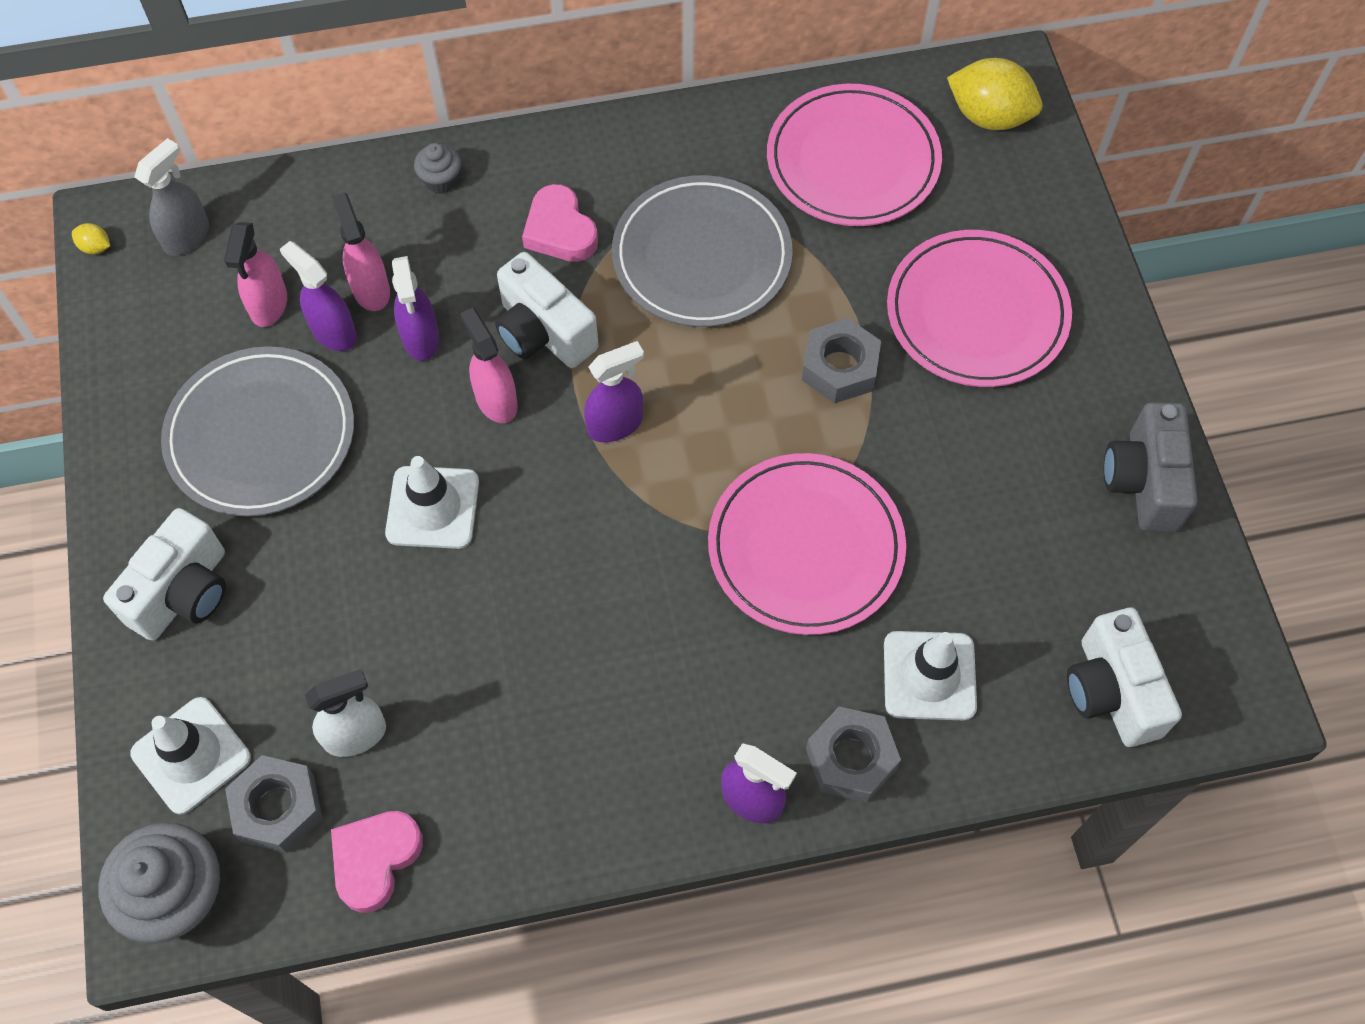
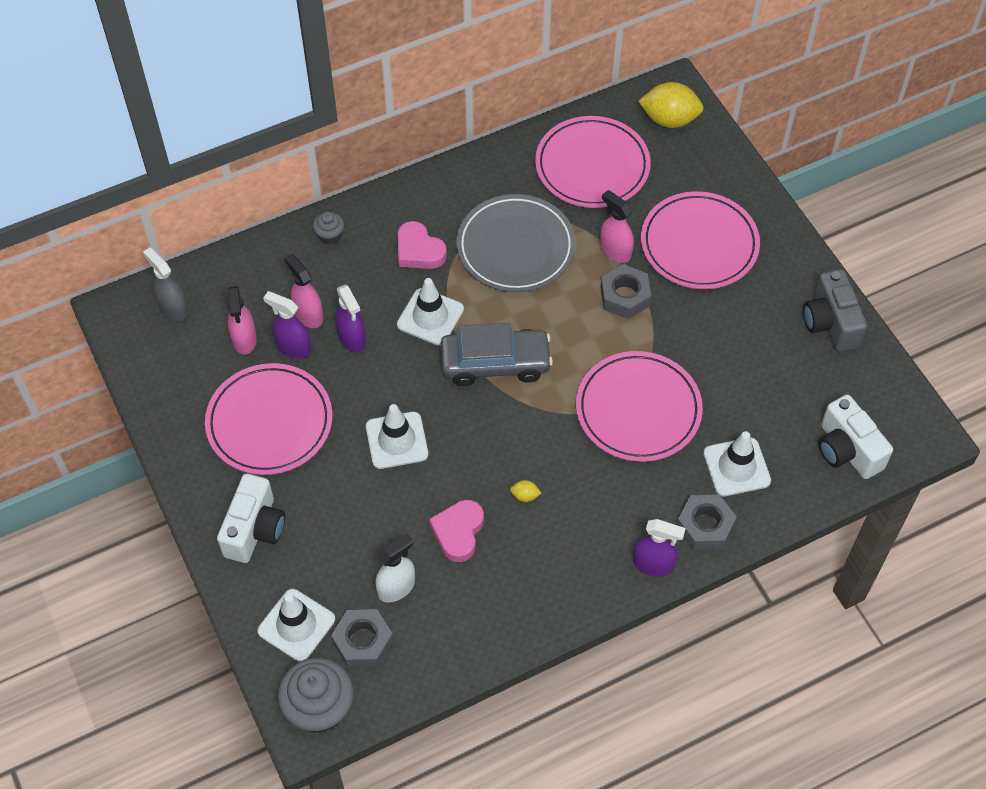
camera: 15 degrees left, 5 degrees down
(95, 247) = (114, 329): yellow lemon -> yellow lemon (525, 496)
(187, 236) = (173, 308): grey spray bottle -> grey spray bottle turned 60 degrees counterclockwise
(261, 436) = (269, 422): grey plate -> pink plate
(375, 860) = (435, 656): pink heart -> pink heart (458, 532)
(496, 400) = (414, 365): pink spray bottle -> pink spray bottle (615, 251)
(543, 332) = (430, 317): white camera -> white traffic cone
(615, 424) = (495, 363): purple spray bottle -> grey car

